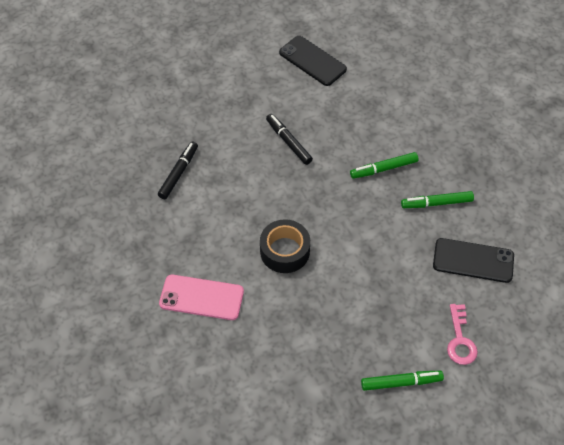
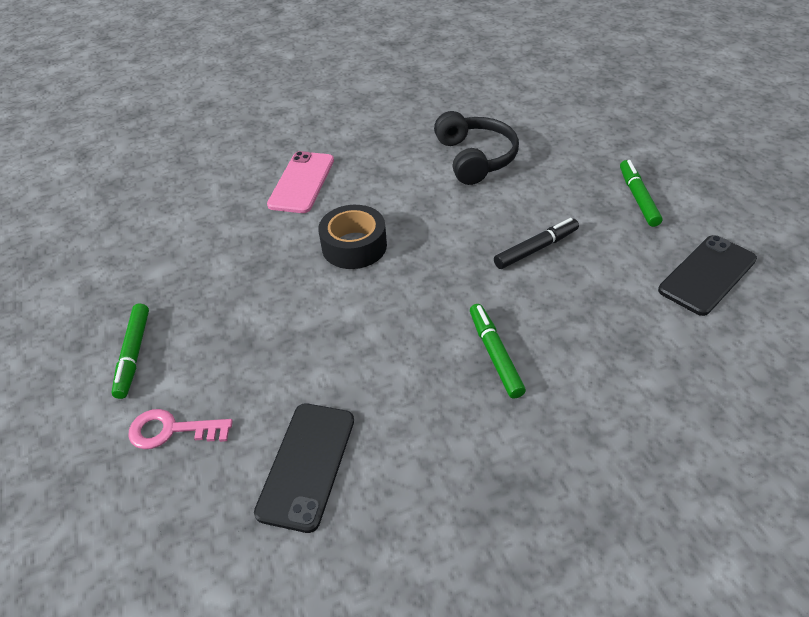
camera: 95 degrees right, 10 degrees down
(178, 173) = (475, 158): black marker -> black headphones
(436, 203) = (426, 422): green marker -> green marker (638, 198)

